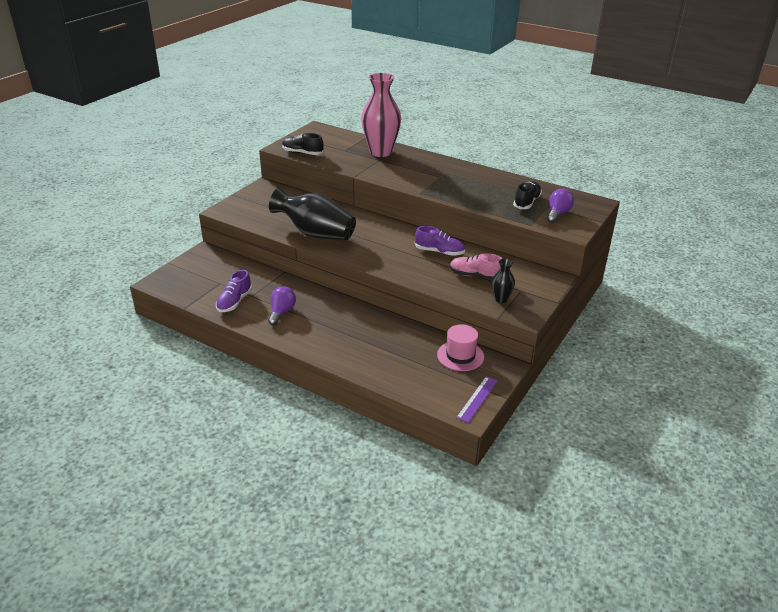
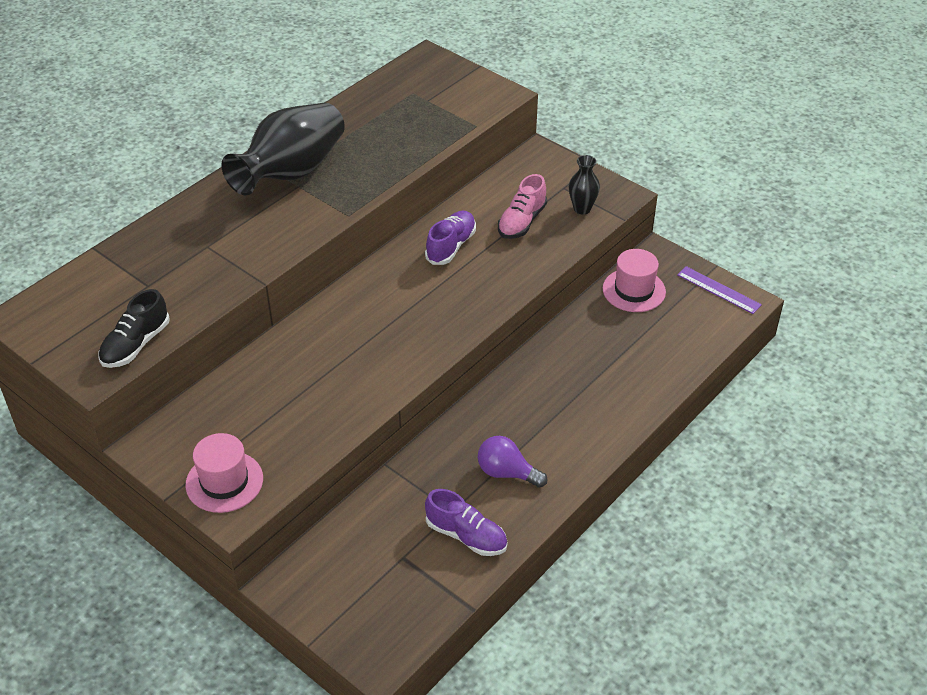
camera: 80 degrees left, 10 degrees up
(242, 206) = (224, 482): none -> pink hat
(315, 233) = (359, 381): black vase -> black vase (291, 172)
(380, 152) = (176, 241): pink vase -> none
(526, 202) = (410, 116): black shoe -> none
(558, 214) = (450, 96): purple light bulb -> none

